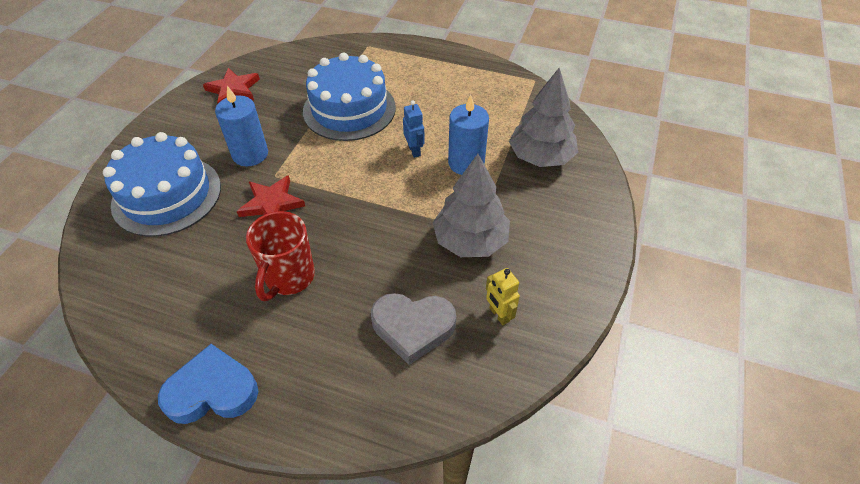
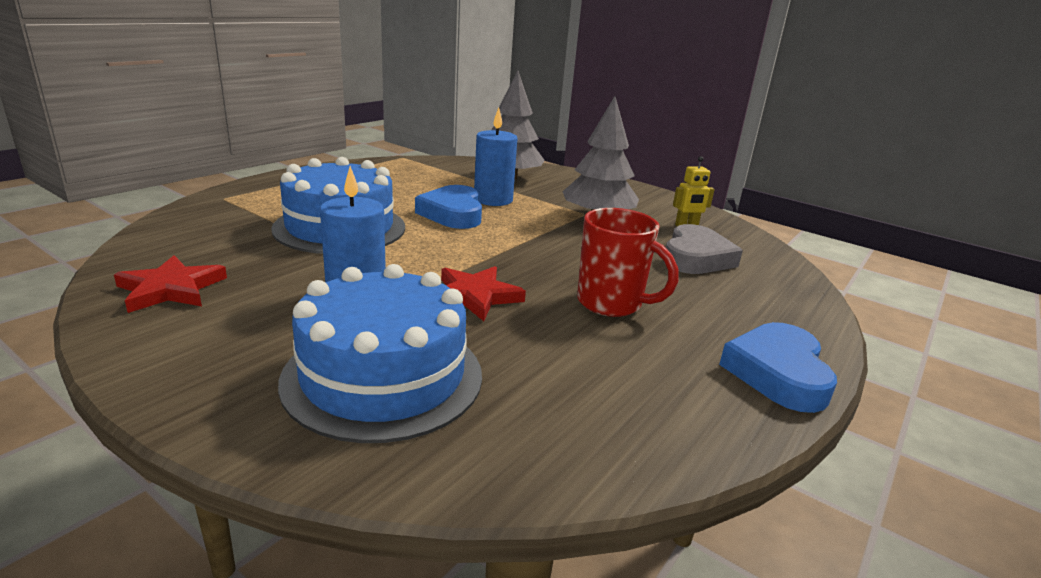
camera: 75 degrees left, 25 degrees down
(414, 150) = (453, 214): blue robot -> blue heart

